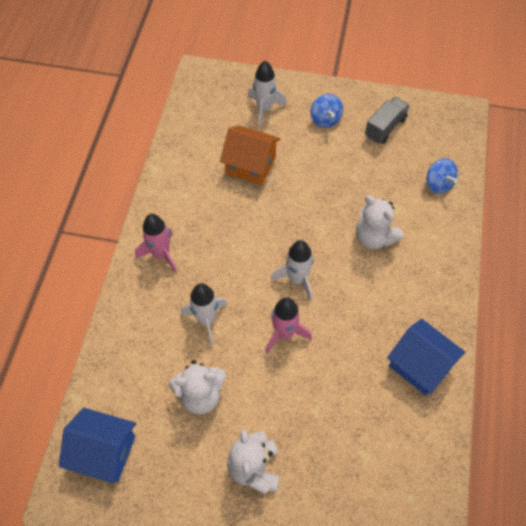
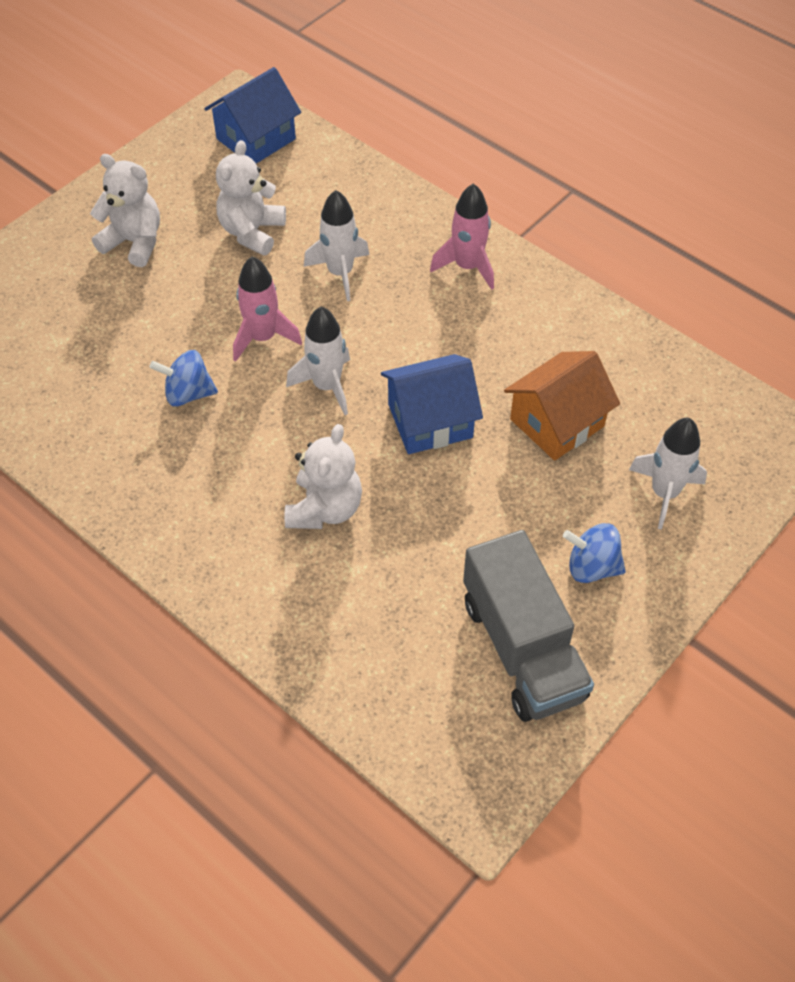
camera: 120 degrees right, 5 degrees down
(374, 237) = (325, 509): white teddy bear -> white teddy bear turned 120 degrees clockwise
(385, 127) = (522, 648): grey truck -> grey truck, size x1.65
(420, 365) = (107, 453): blue house -> blue house (430, 421)
(438, 184) = (356, 656): blue spinning top -> blue spinning top (188, 393)

